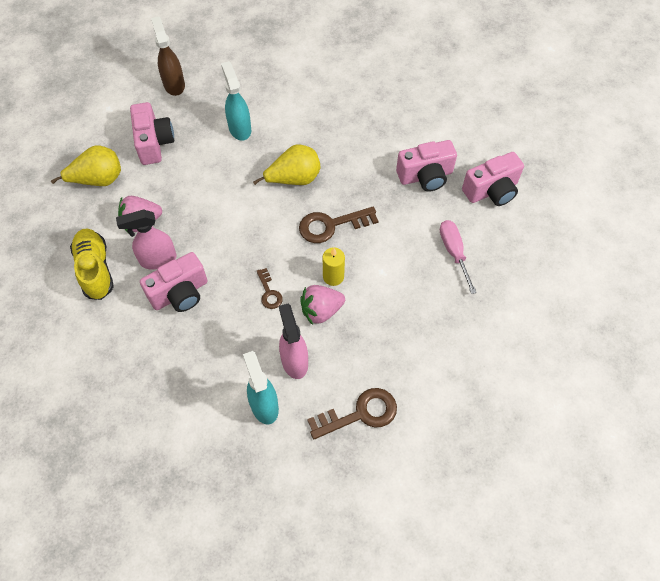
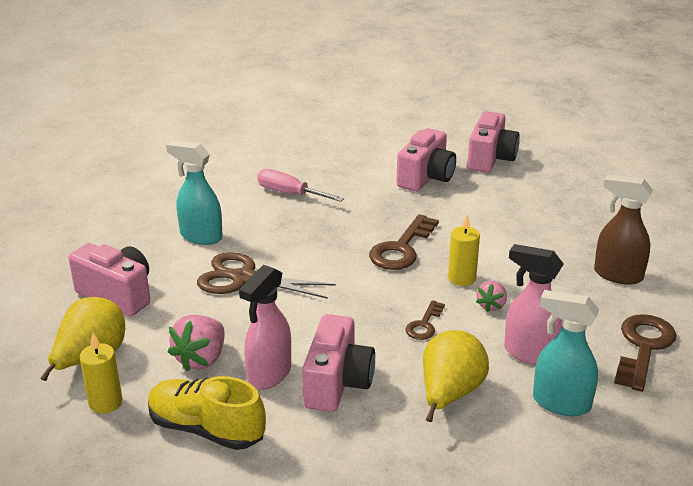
camera: 45 degrees left, 30 degrees down
(75, 215) = (105, 403): none -> yellow candle
(174, 84) = (72, 243): brown spray bottle -> brown spray bottle (617, 275)
(223, 180) = (244, 278): none -> brown scissors
(269, 292) = (424, 324): brown key -> brown key turned 90 degrees clockwise
(294, 179) = (314, 239): yellow pear -> yellow pear (449, 394)
(321, 310) = (491, 306): pink strawberry -> pink strawberry, size x0.60
(454, 252) = (528, 207): pink screwdriver -> pink screwdriver (290, 194)

